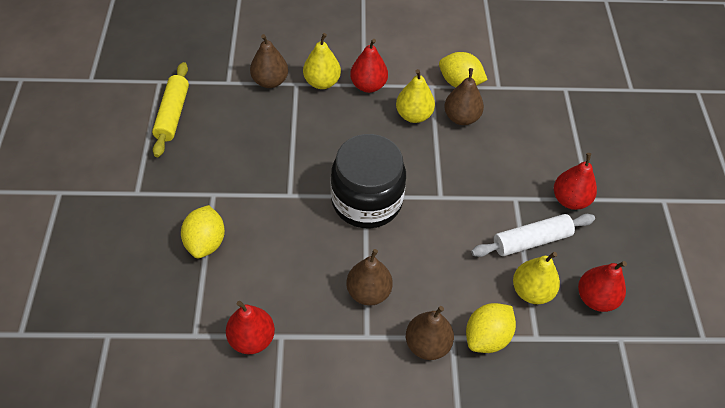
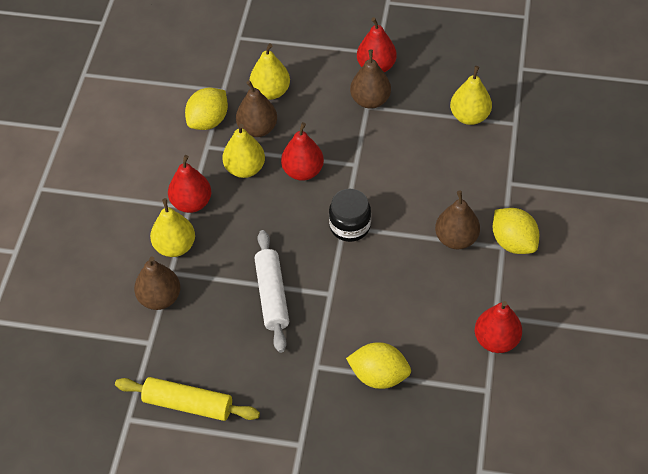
camera: 75 degrees left, 0 degrees up
(366, 201) = (350, 226): black jar -> black jar, size x0.55
(427, 344) = (514, 202): brown pear -> brown pear (370, 100)
(487, 337) = (511, 157): yellow lemon -> yellow lemon (513, 242)
(508, 121) = (270, 92): none -> yellow pear
(531, 241) = (417, 105): white rolling pin -> white rolling pin (272, 295)
(595, 298) = (481, 74): red pear -> red pear (303, 171)

